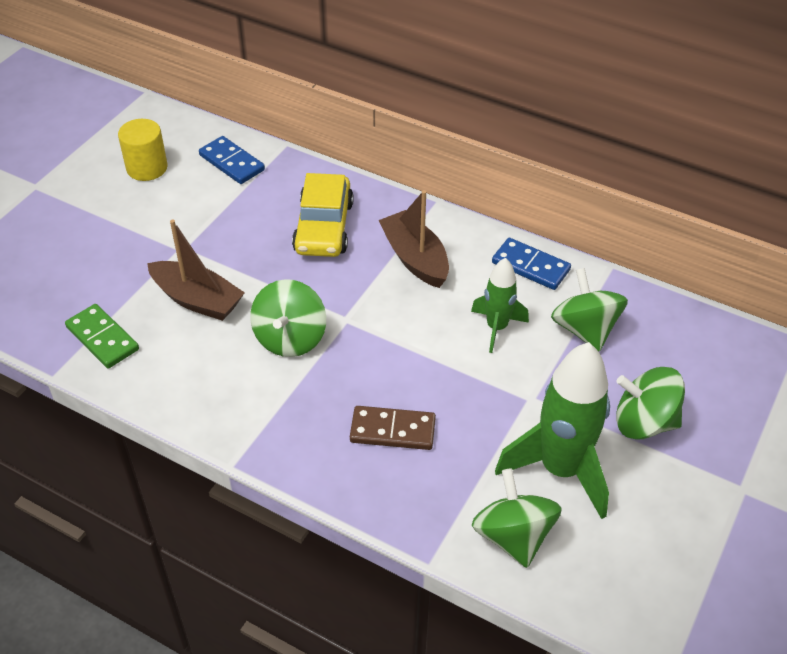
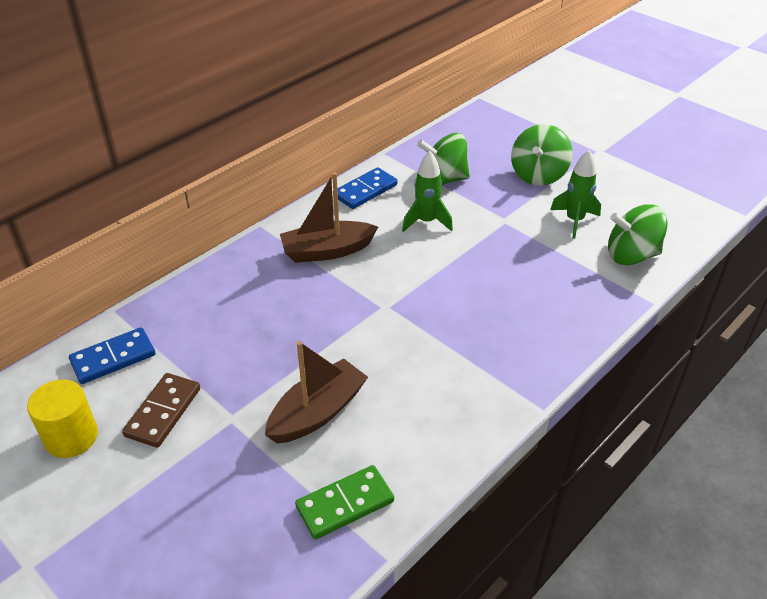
camera: 75 degrees left, 5 degrees down
(290, 338) = (396, 347): green spinning top -> none
(324, 227) = (256, 302): yellow car -> none
(392, 430) = (521, 299): brown domino -> brown domino (163, 412)
(560, 469) = (574, 221): green rocket -> green rocket, size x0.56

